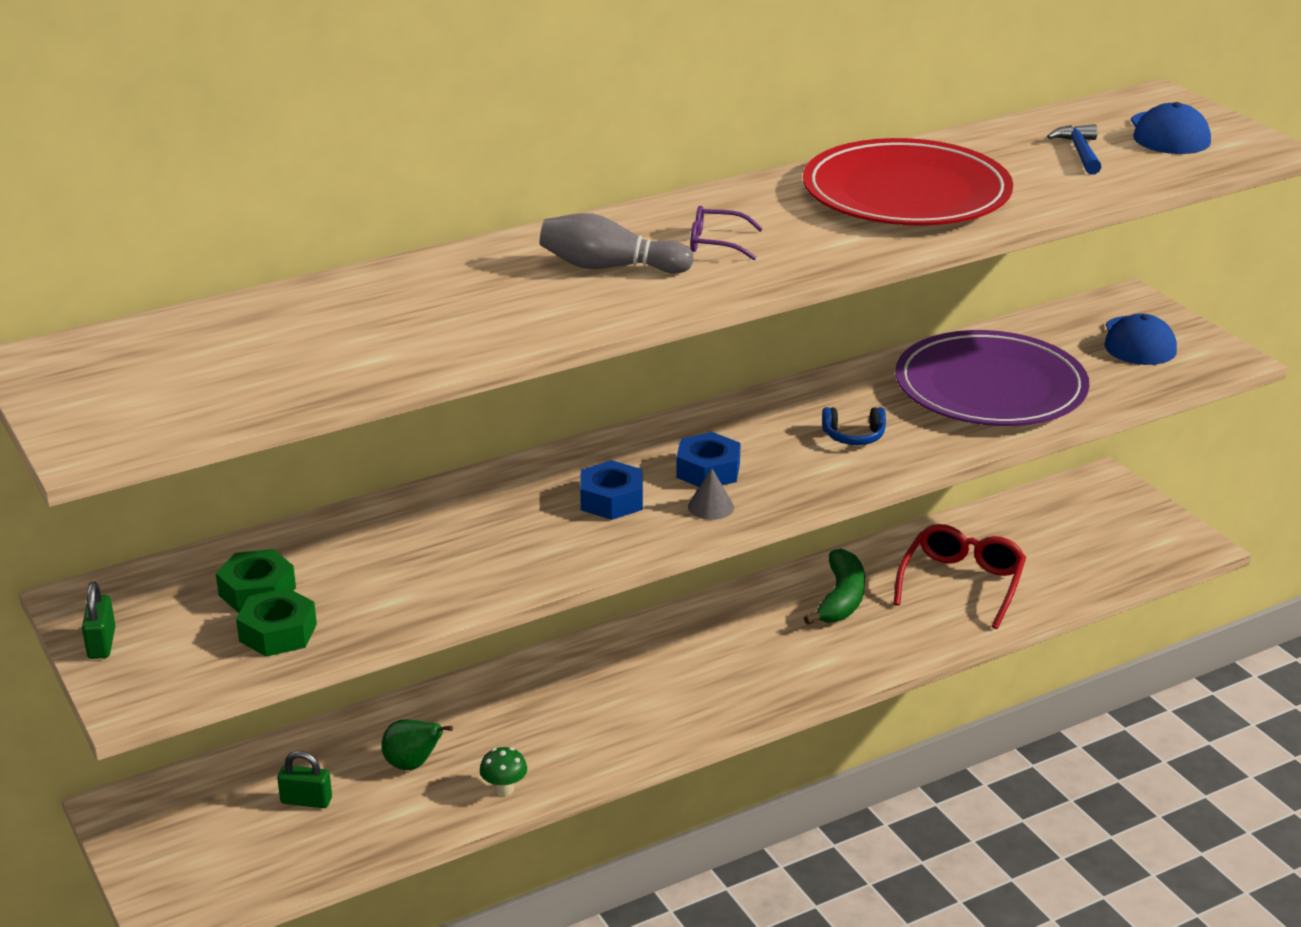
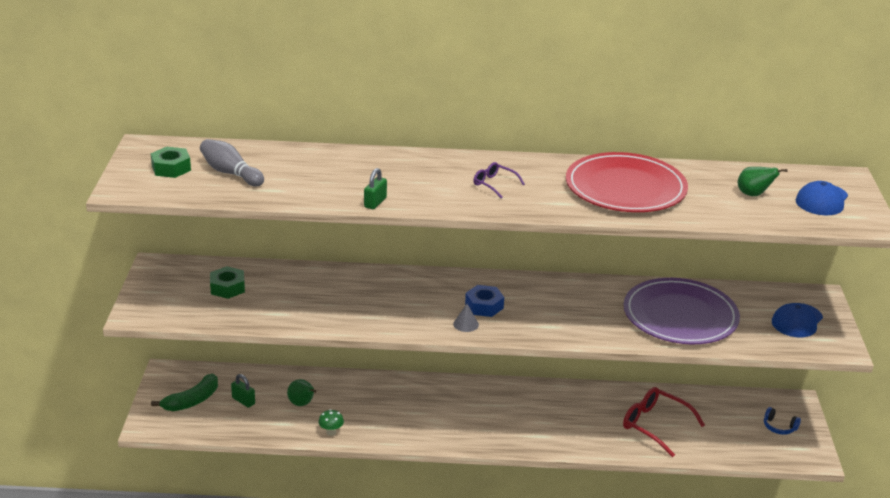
camera: 30 degrees right, 0 degrees up
(101, 643) = (146, 286): green padlock -> green padlock (375, 202)
(278, 632) = (217, 309): green nut -> green nut (171, 168)
(610, 267) = (428, 180): grey bowling pin -> grey bowling pin (230, 173)
(611, 500) = (422, 303): blue nut -> none
(841, 599) = (581, 408): green banana -> green banana (192, 401)
(854, 436) = (576, 315): blue headphones -> blue headphones (779, 427)
(962, 583) = (655, 425): red glasses -> red glasses turned 105 degrees counterclockwise
(1080, 152) = (753, 195): blue hammer -> green pear

